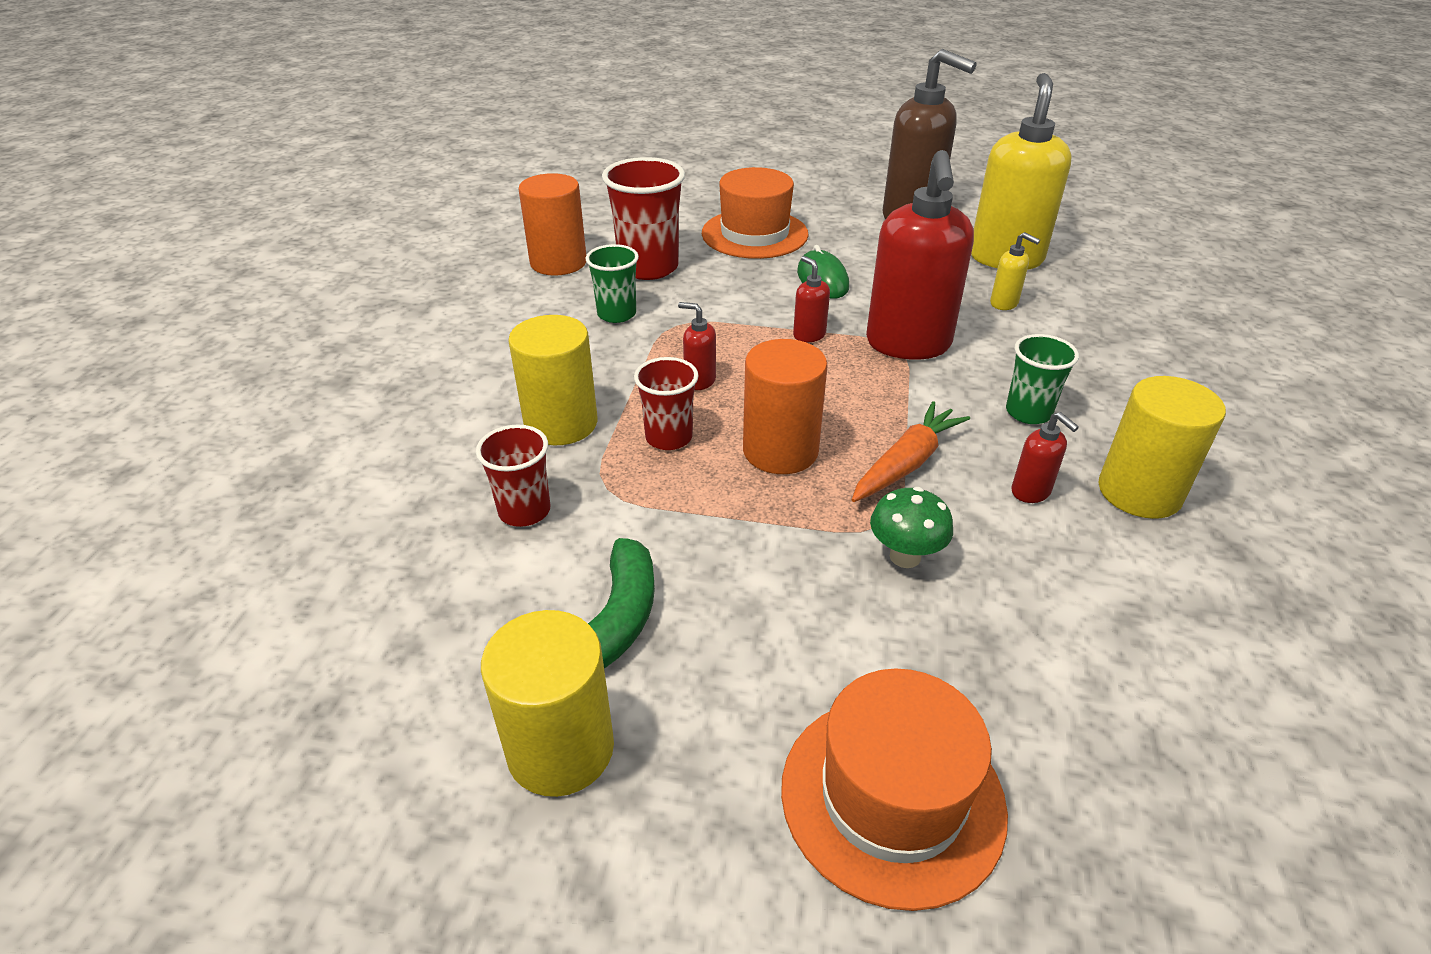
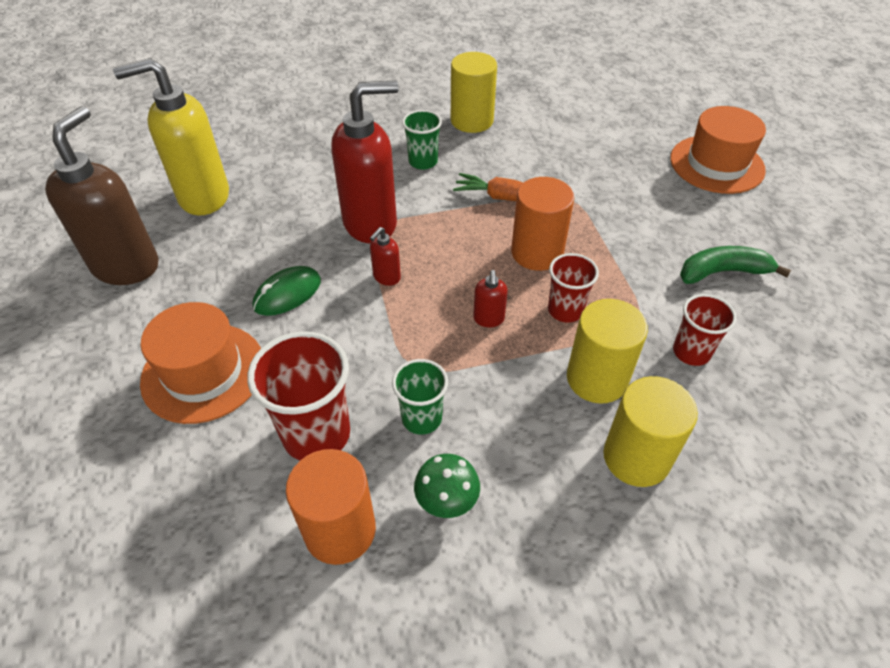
camera: 115 degrees left, 10 degrees up
(560, 749) = (801, 261): yellow cylinder -> yellow cylinder (636, 457)
(905, 556) = (585, 185): green mushroom -> green mushroom (447, 502)
(1004, 303) = (284, 188): yellow soap dispenser -> none
(1031, 492) = (499, 153): red soap dispenser -> none

